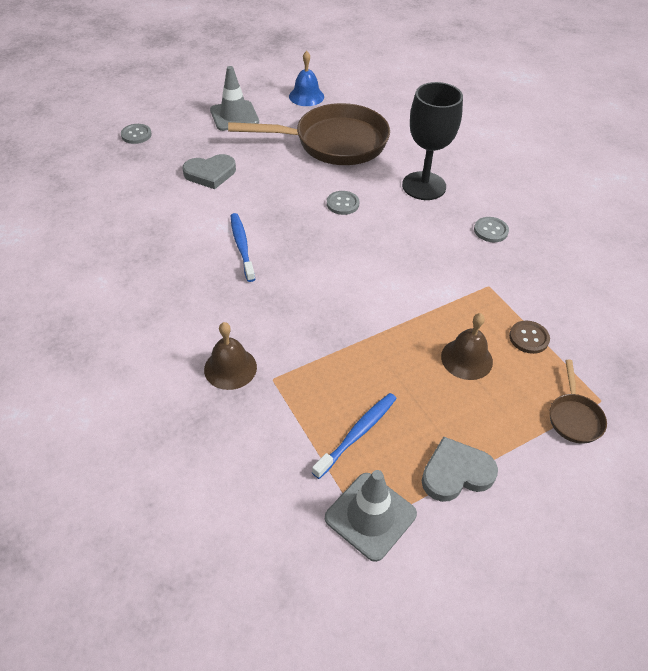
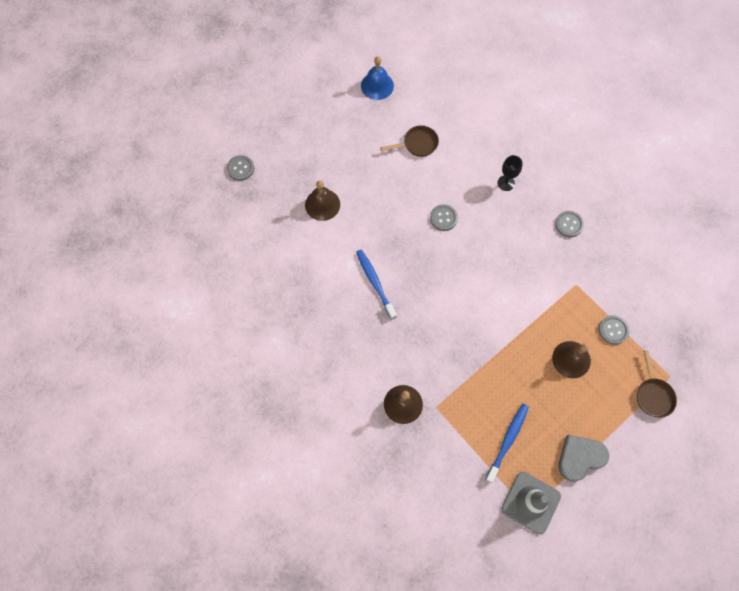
camera: 10 degrees left, 20 degrees up
(210, 174) = (322, 204): grey heart -> brown bell
(234, 116) = (320, 126): grey traffic cone -> none
(333, 143) = (417, 144): brown pan -> brown pan, size x0.42
(424, 186) = (506, 183): black goblet -> black goblet, size x0.46
(528, 338) = (613, 330): brown button -> grey button

